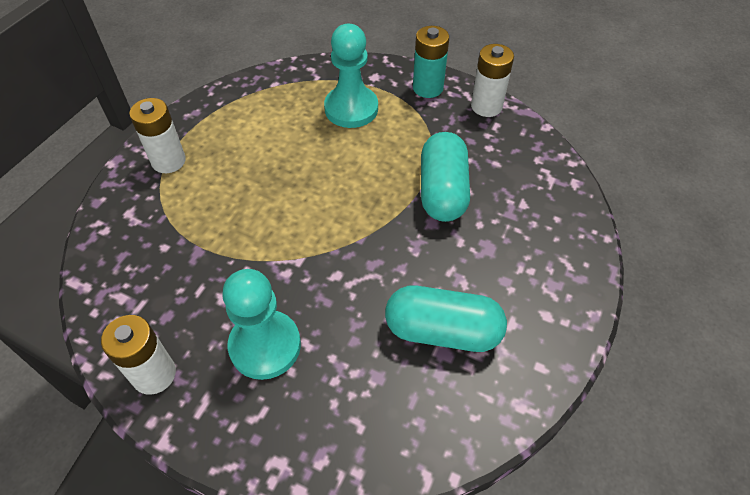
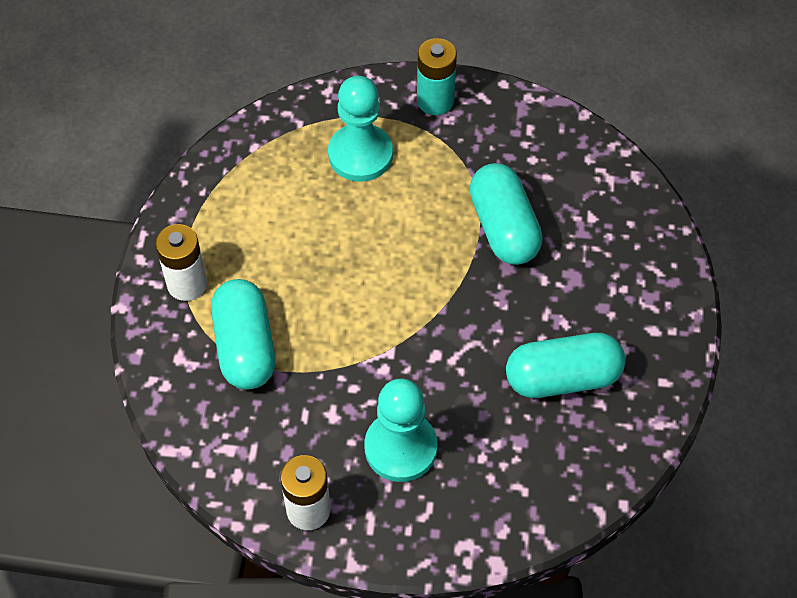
camera: 20 degrees left, 5 degrees up
(184, 219) = (245, 346): none -> turquoise capsule
(486, 106) = (510, 107): white battery -> none

